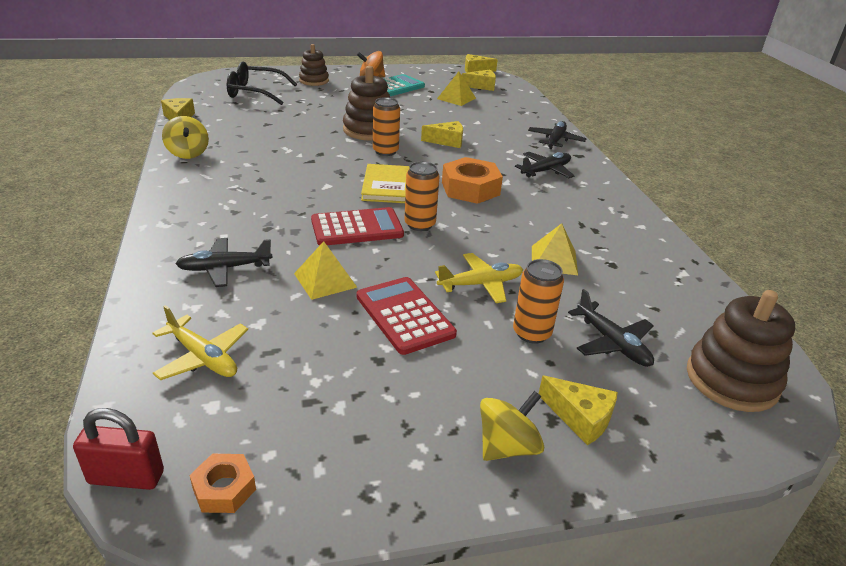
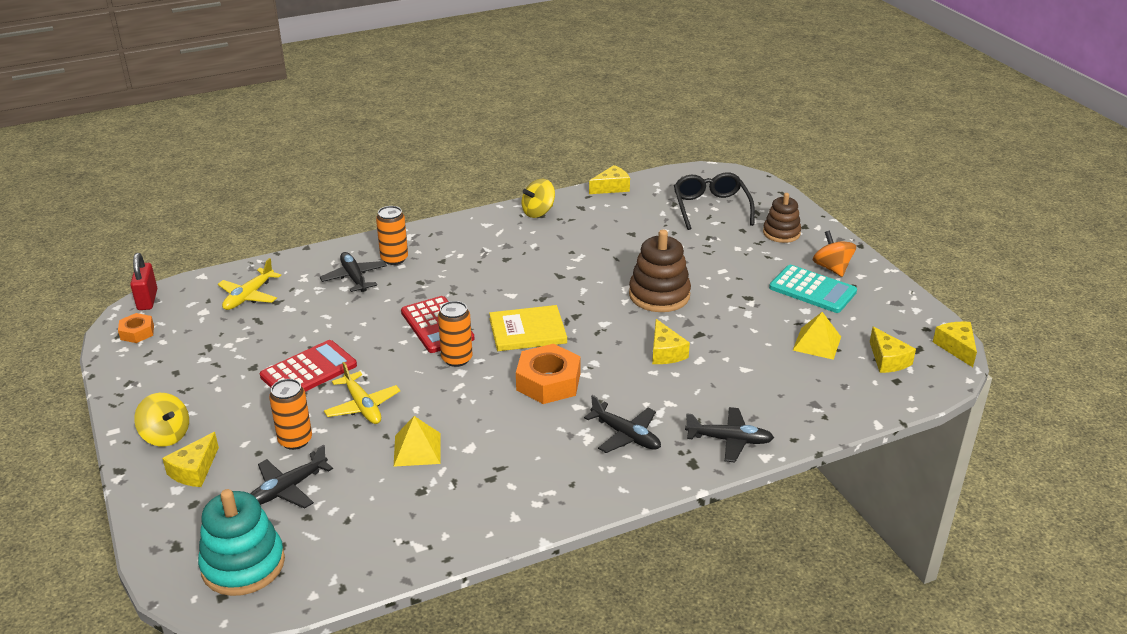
camera: 80 degrees right, 0 degrees up
(325, 280) = (349, 325): yellow pyramid -> none
(385, 151) = (609, 315): orange can -> orange can (394, 259)
(731, 380) = (243, 565): brown stacking toy -> turquoise stacking toy

